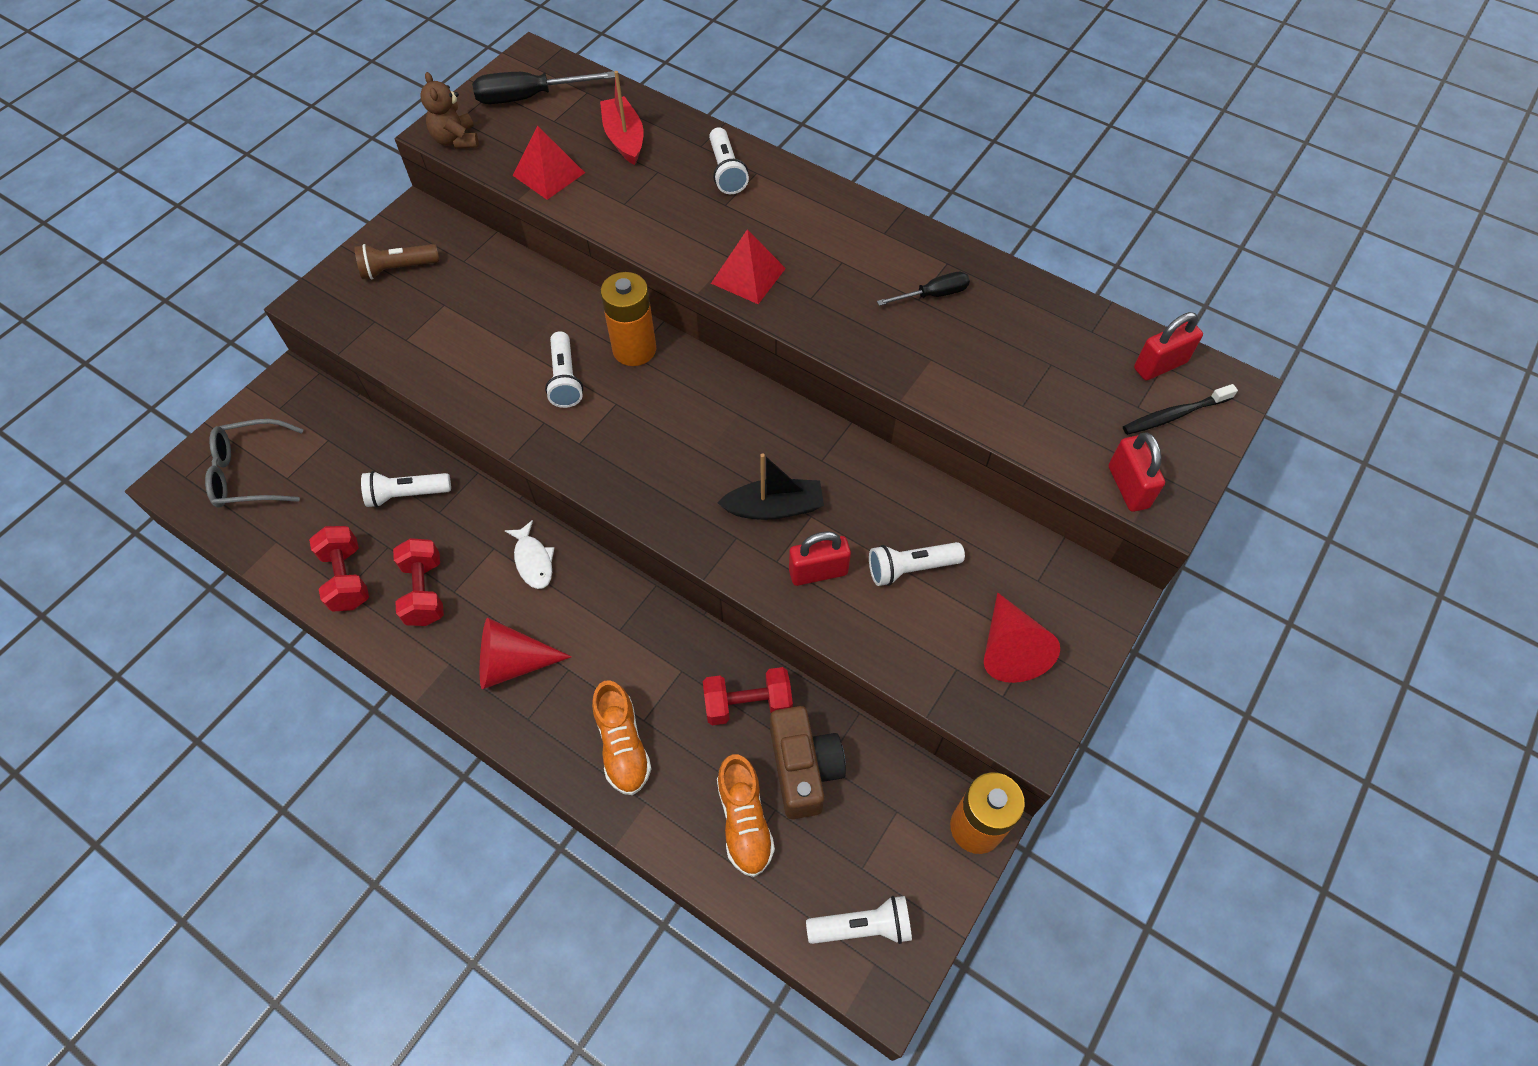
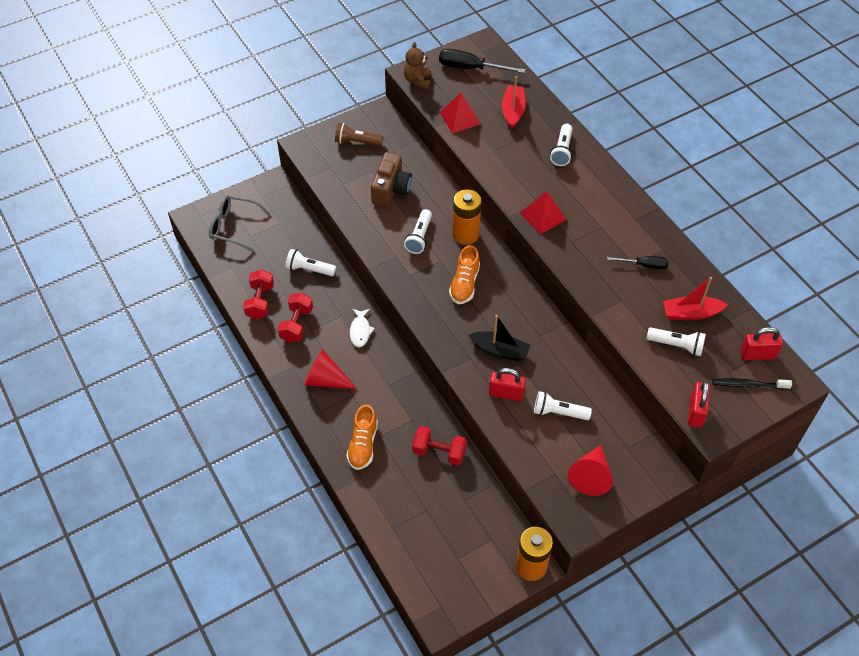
camera: 25 degrees right, 5 degrees down
(744, 821) = (408, 509): orange shoe -> orange shoe (464, 284)
(803, 769) = (452, 497): brown camera -> brown camera (391, 189)
(862, 926) = (443, 586): white flashlight -> white flashlight (676, 345)
(1037, 341) = (691, 313): none -> red boat

